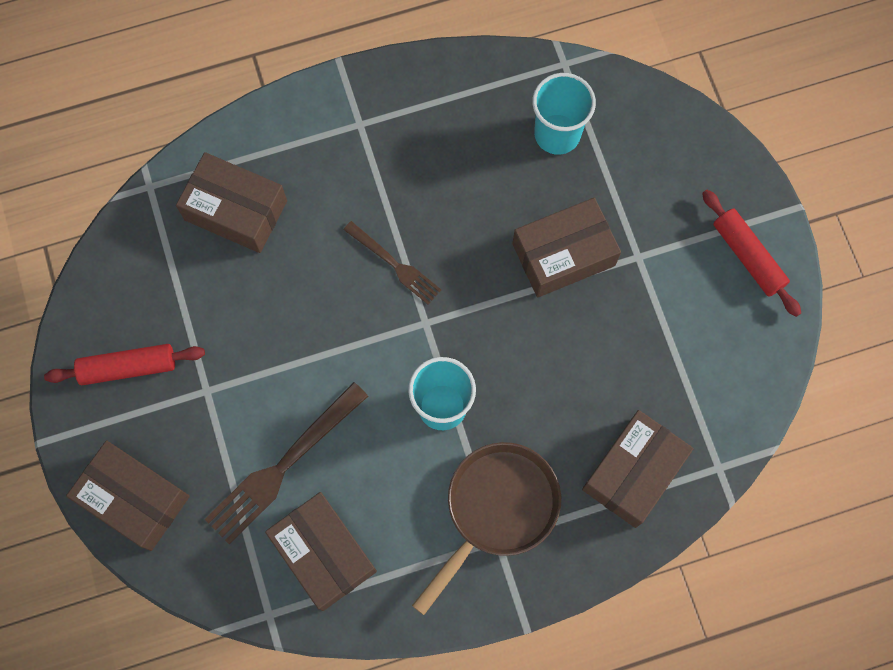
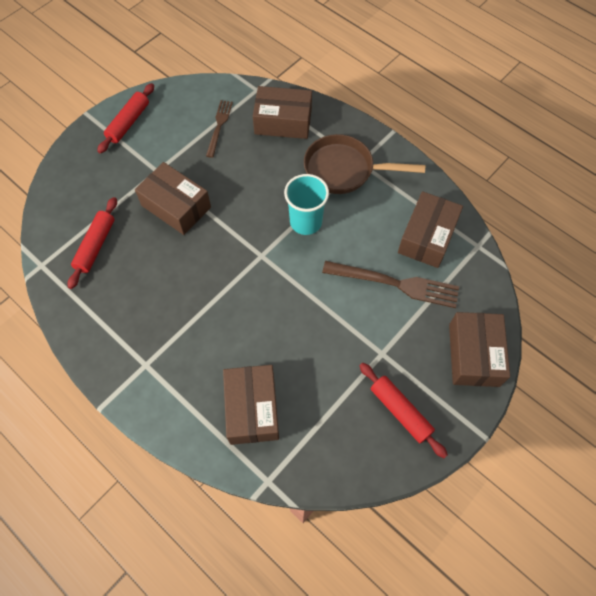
camera: 120 degrees left, 10 degrees down
(395, 265) = (234, 290): brown fork -> brown fork (219, 126)
(557, 134) = (95, 246): turquoise cup -> red rolling pin

